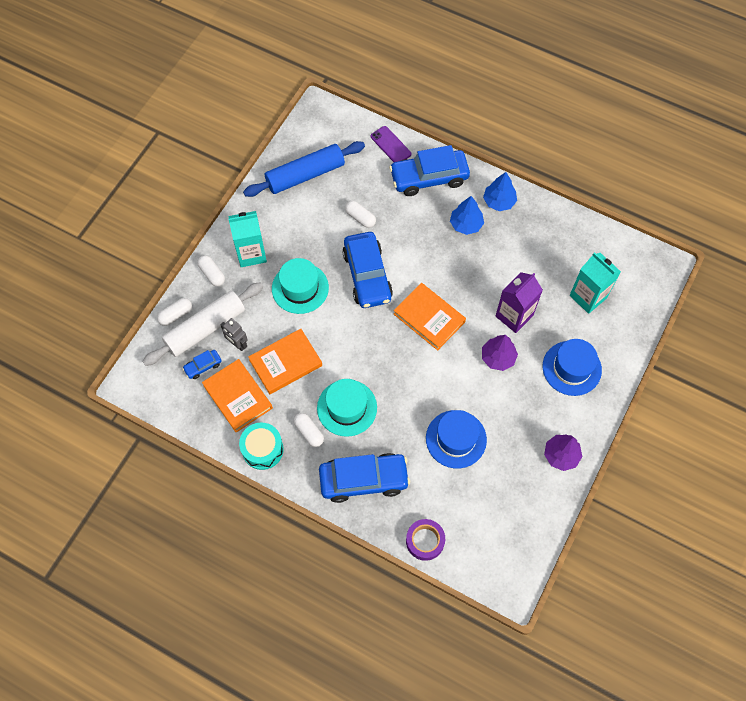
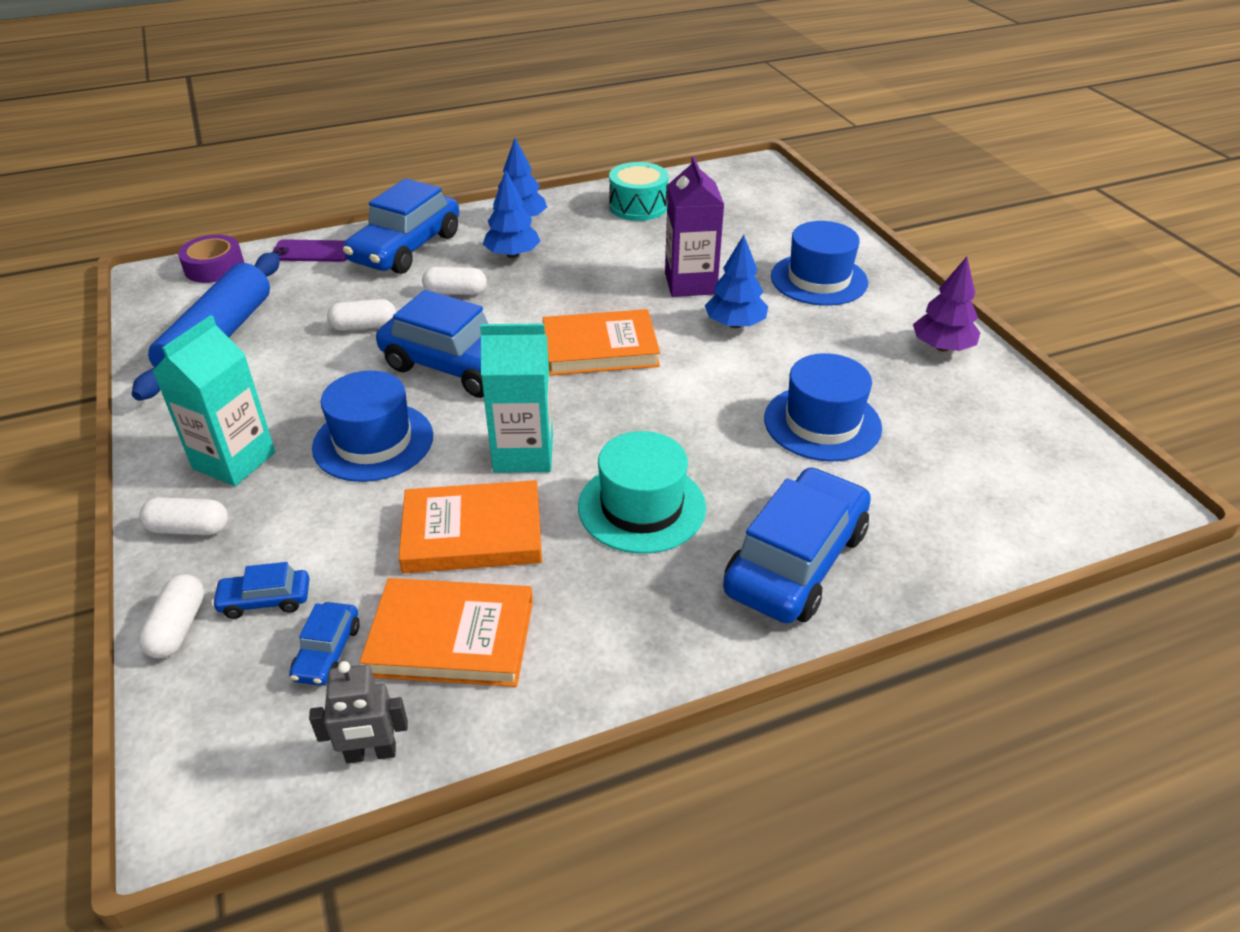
camera: 50 degrees left, 25 degrees down
(205, 328) = (265, 600): white rolling pin -> blue car
(237, 344) = (355, 574): grey robot -> grey robot (371, 753)
(262, 449) = (596, 666): turquoise drum -> turquoise drum (638, 206)
(285, 363) = (472, 533): orange book -> orange book turned 75 degrees clockwise
(300, 288) = (373, 441): turquoise hat -> blue hat
(309, 432) = (633, 579): white capsule -> white capsule (455, 292)
(425, 541) = (979, 551): purple tape -> purple tape (214, 267)
(498, 357) = (735, 324): purple tree -> blue tree
(588, 296) = (734, 225): turquoise carton -> turquoise carton (523, 453)

